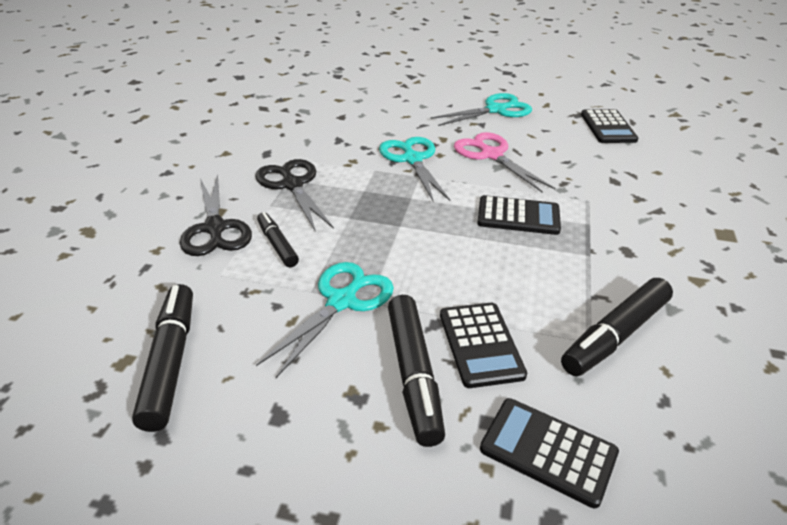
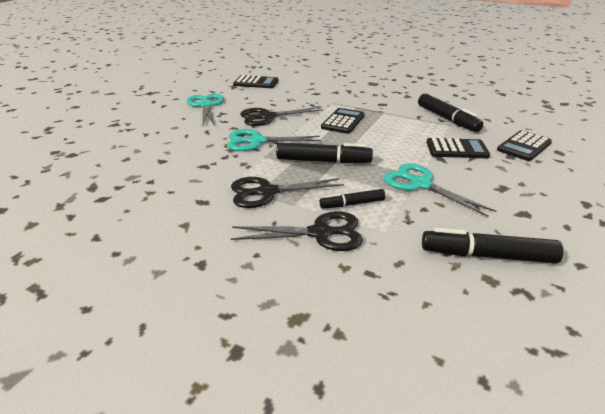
camera: 75 degrees left, 5 degrees down
(414, 375) = (482, 170): black marker -> black marker (323, 161)
(491, 155) = (268, 117): pink scissors -> black scissors

